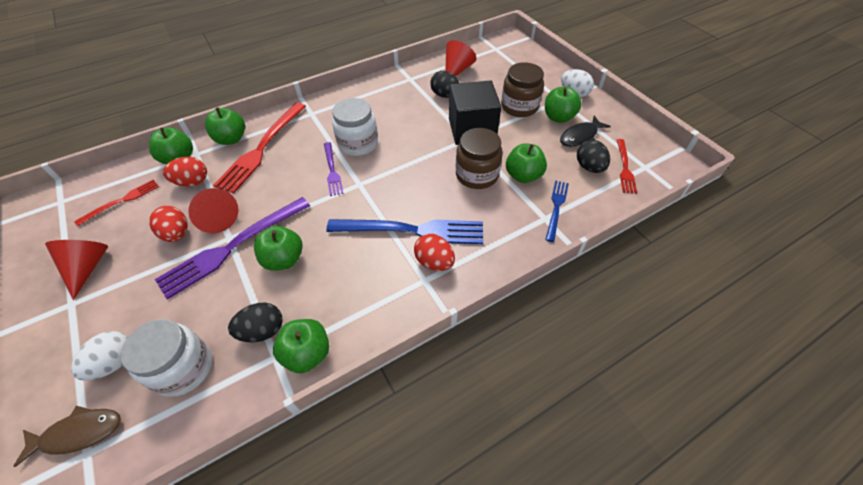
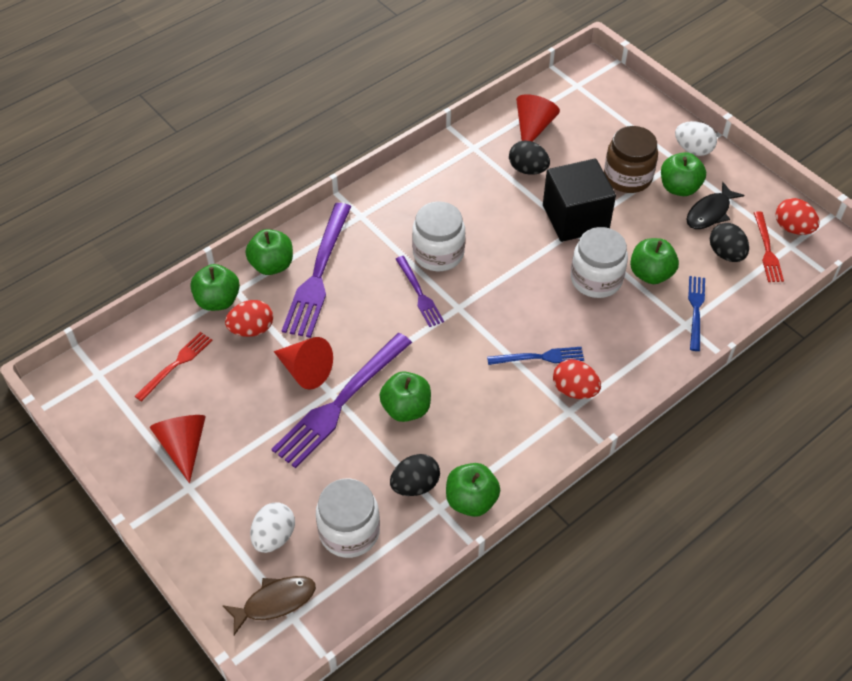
camera: 10 degrees left, 0 degrees up
(177, 234) = (267, 395): red egg -> red egg (792, 228)
(262, 148) = (318, 274): red fork -> purple fork
(412, 230) = (539, 357): blue fork -> blue fork, size x0.54
(477, 175) = (596, 279): brown jar -> white jar

